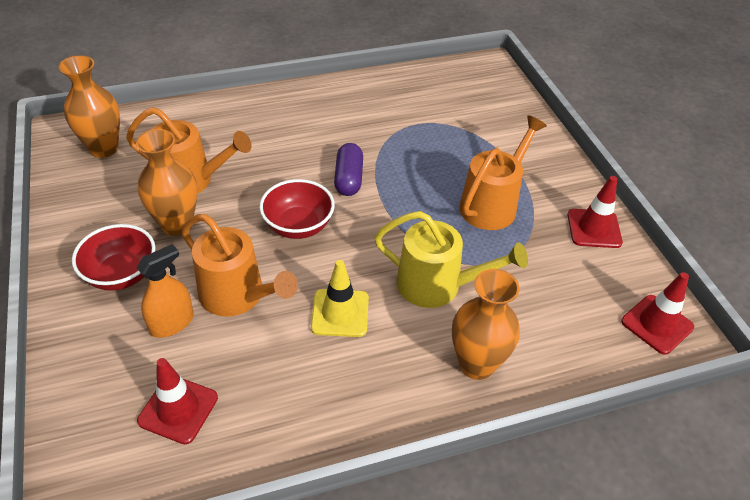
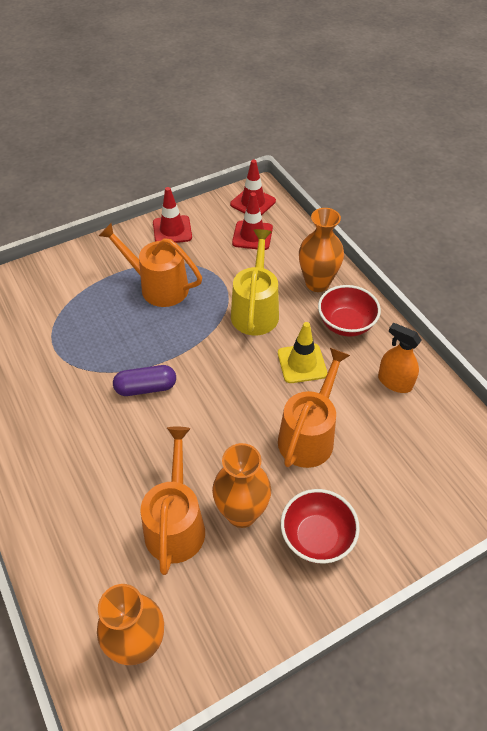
camera: 100 degrees left, 5 degrees up
(172, 323) = (353, 474): orange spray bottle -> orange spray bottle (394, 382)
(178, 409) = (424, 442): red traffic cone -> red traffic cone (252, 235)
(298, 226) = (217, 412): red bowl -> red bowl (346, 324)

